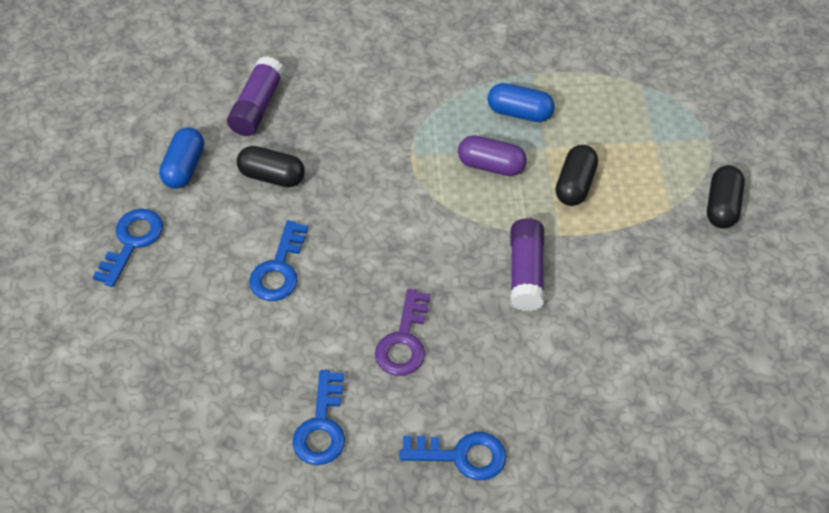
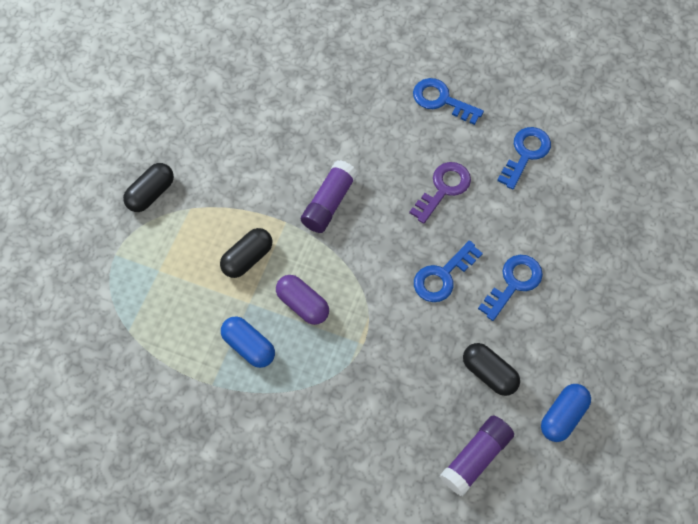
camera: 155 degrees left, 10 degrees up
(132, 242) = (626, 358): blue key -> blue key (442, 276)

